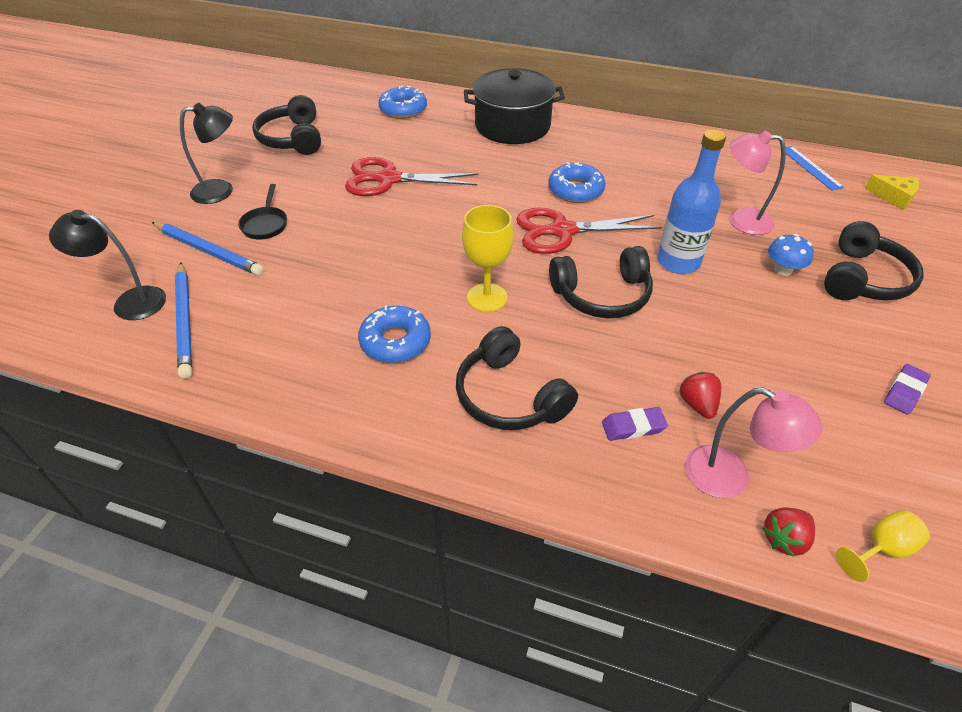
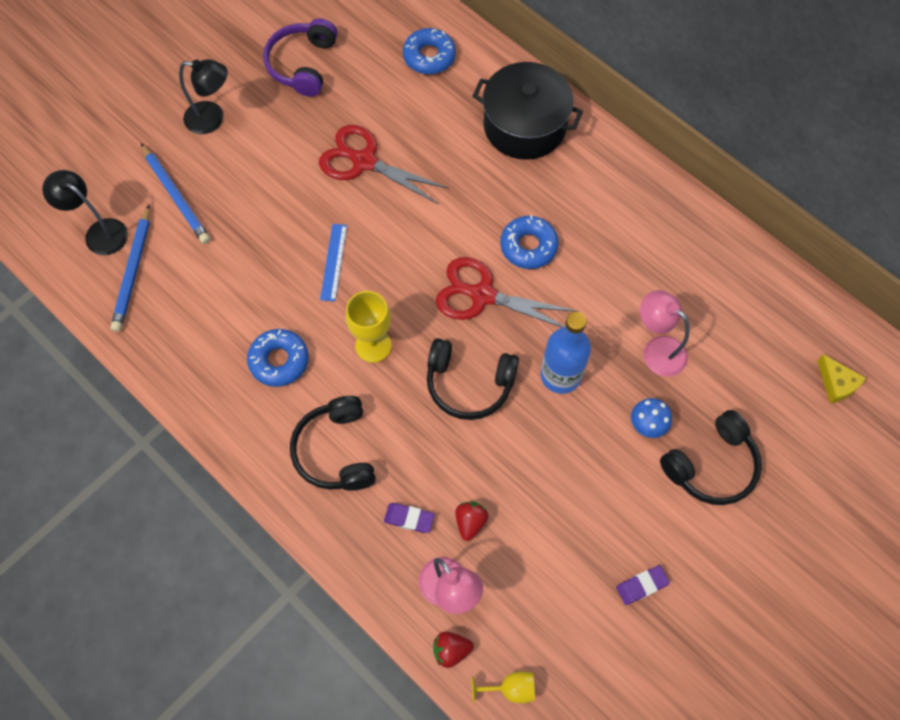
camera: 25 degrees right, 20 degrees up
(265, 224) = (233, 180): black pan -> none
(292, 139) = (303, 64): black headphones -> purple headphones
(810, 167) = (787, 309): blue ruler -> blue ruler (334, 262)

